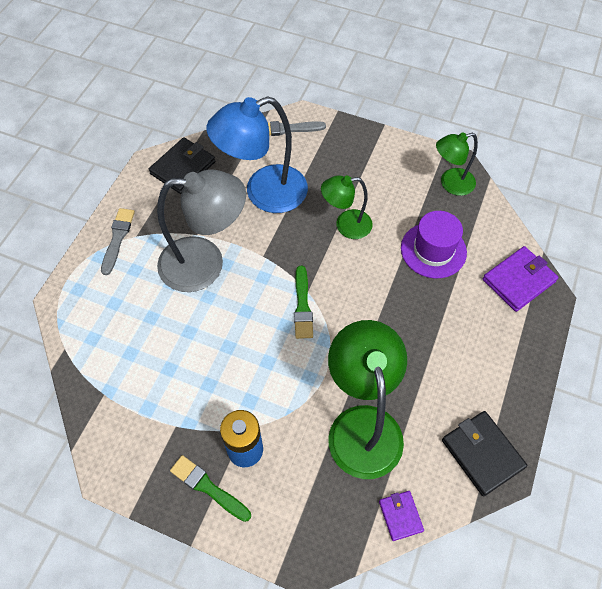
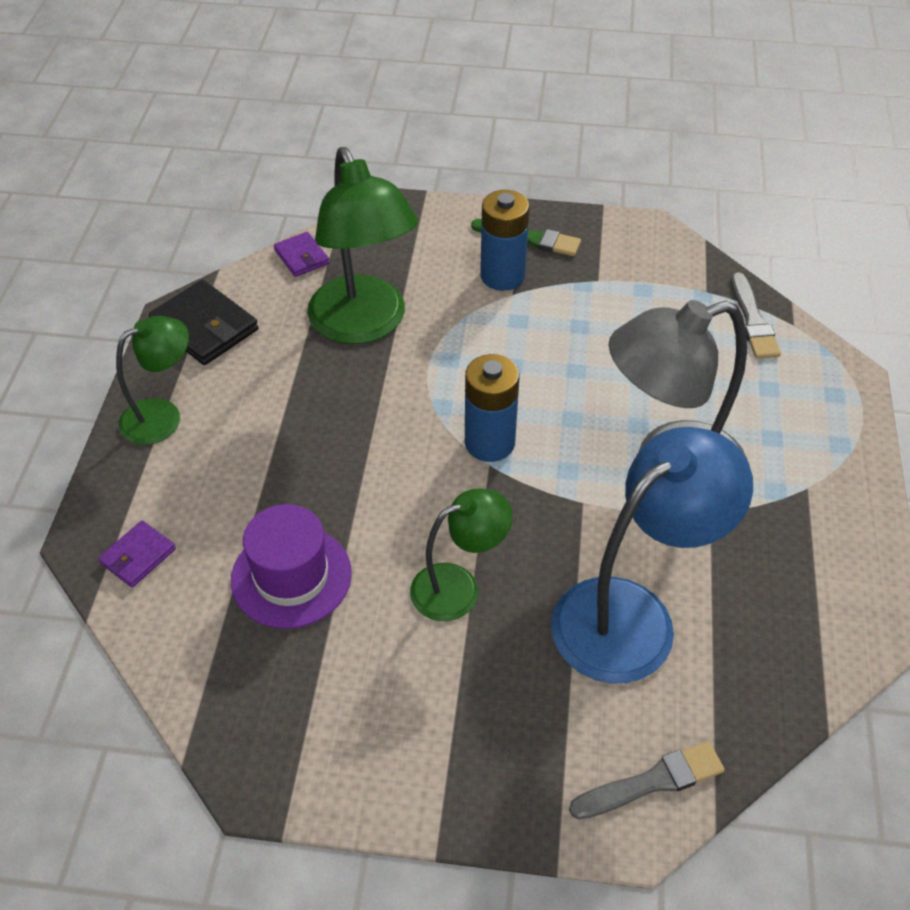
camera: 165 degrees right, 10 degrees down
(117, 238) = (833, 477): grey brush -> grey brush (753, 320)
(183, 168) = (812, 631): black wallet -> none
(302, 306) = (489, 443): green brush -> blue battery
(450, 184) = (267, 725): green lamp -> green lamp (162, 416)
(518, 280) = (138, 556): purple wallet -> purple wallet, size x0.58

